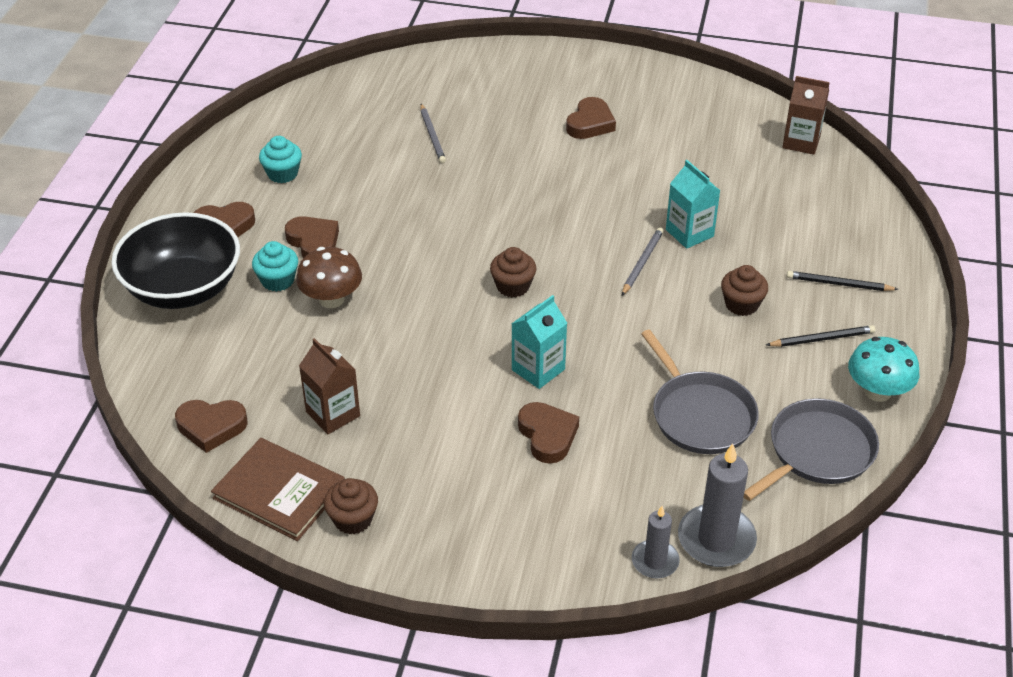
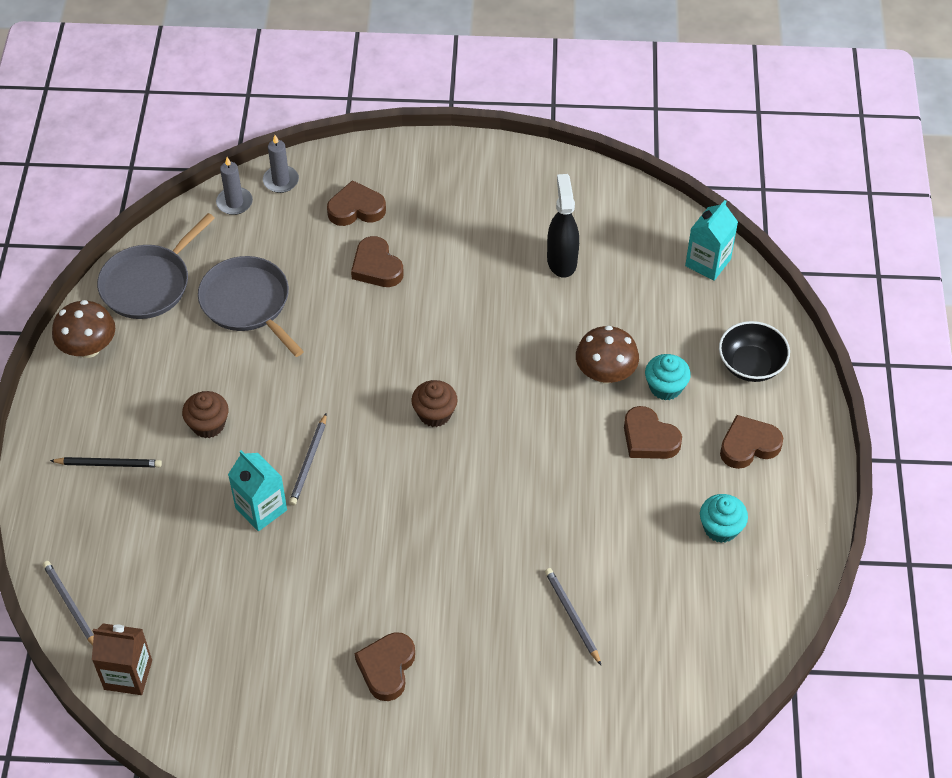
camera: 170 degrees right, 10 degrees up
(183, 288) = (751, 365): black bowl -> black bowl, size x0.58
(211, 427) = (657, 236): brown heart -> brown heart (356, 209)
(279, 492) = (580, 192): brown book -> none
(333, 414) = (561, 261): brown carton -> black spray bottle
(353, 519) = (515, 180): brown cupcake -> none
(538, 369) = (395, 327): turquoise carton -> turquoise carton (708, 262)
(716, 539) = (234, 202): grey candle -> grey candle, size x0.60
(822, 339) = (132, 396): black pencil -> none
(857, 188) = (70, 605): none -> grey pencil
(877, 391) = (88, 348): turquoise mushroom -> brown mushroom

